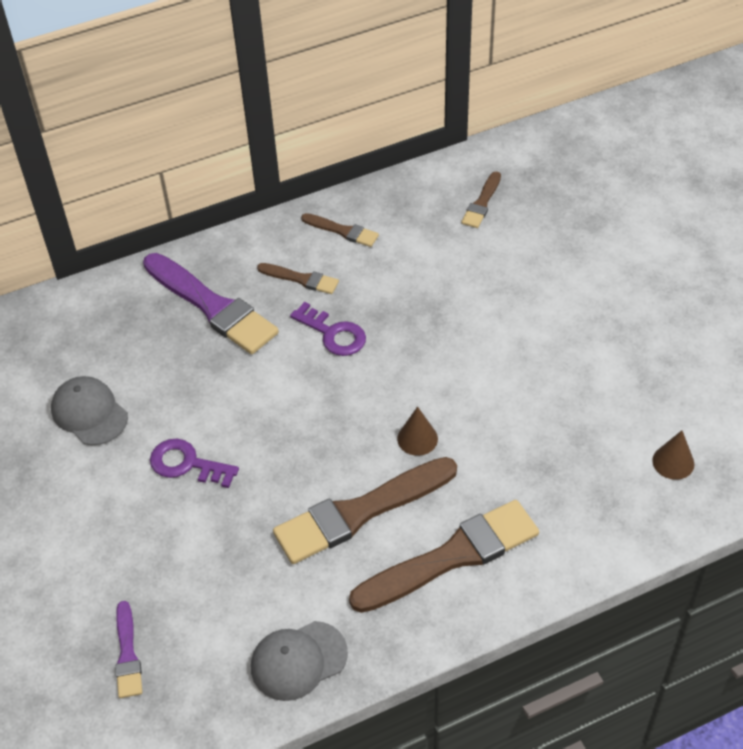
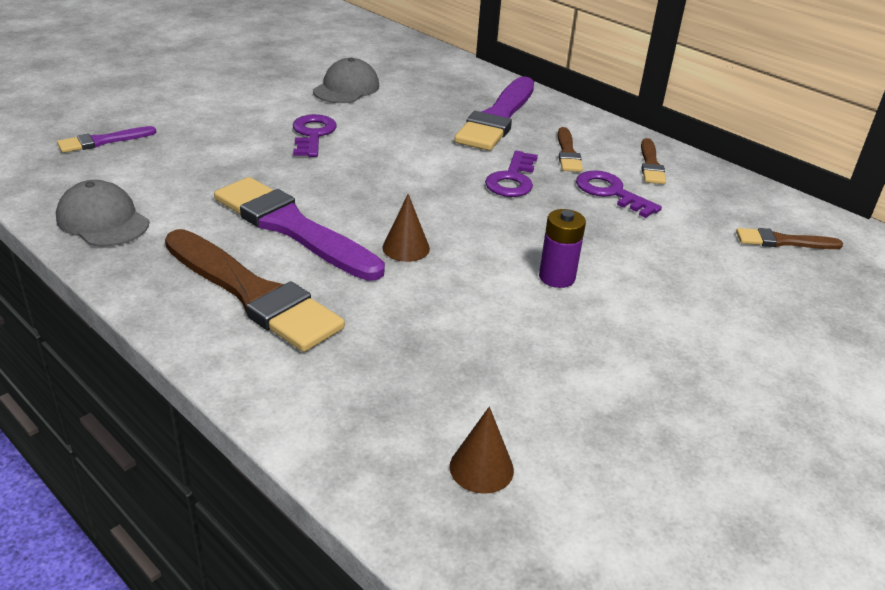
camera: 65 degrees right, 15 degrees down
(359, 512) = (292, 227): brown brush -> purple brush
(378, 275) = (610, 192): none -> purple key
(487, 354) = (557, 277): none -> purple battery

